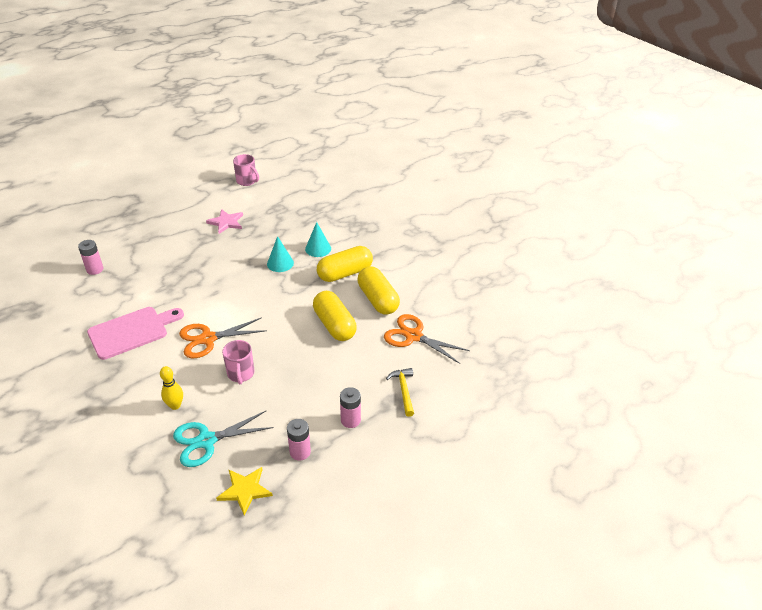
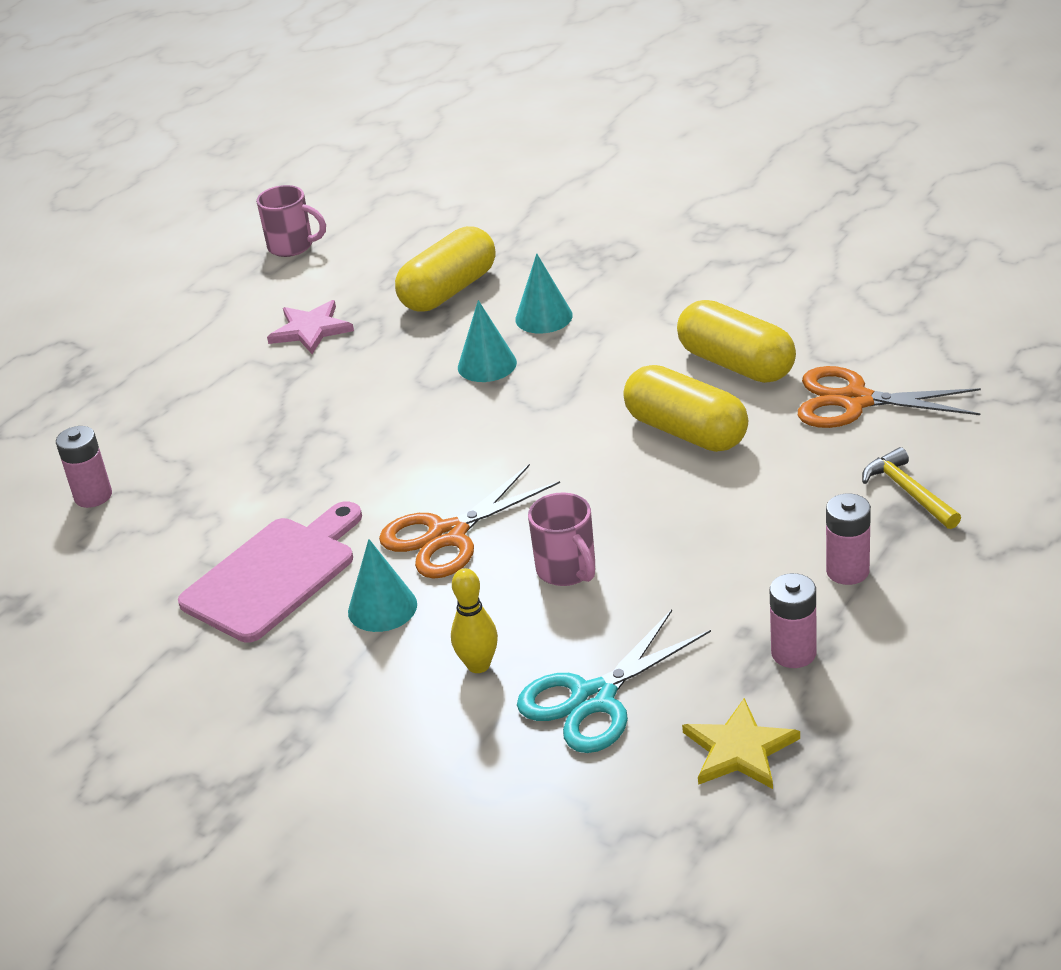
camera: 15 degrees left, 5 degrees down
(159, 363) = (382, 608): none -> turquoise cone
(345, 273) = (634, 341): yellow capsule -> yellow capsule (449, 291)

